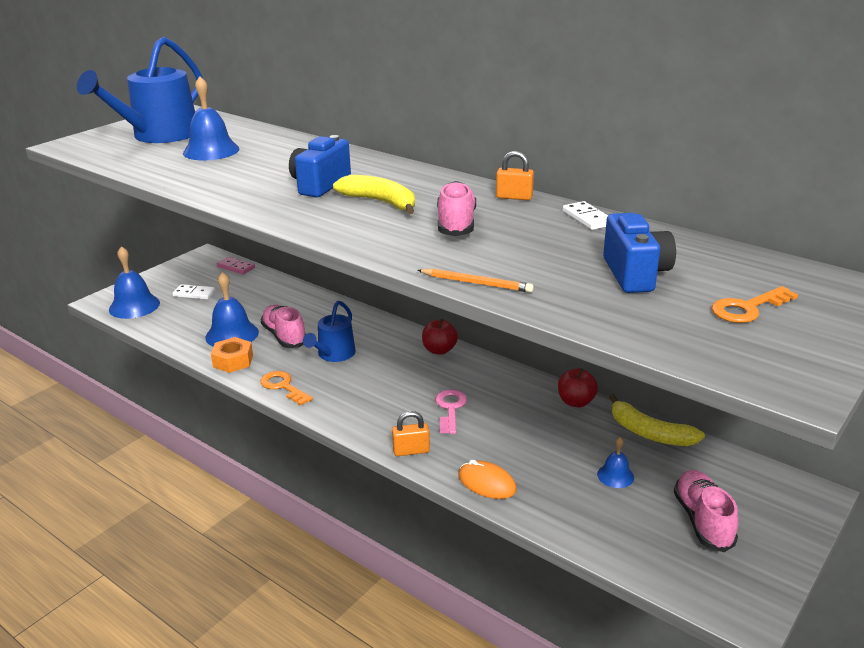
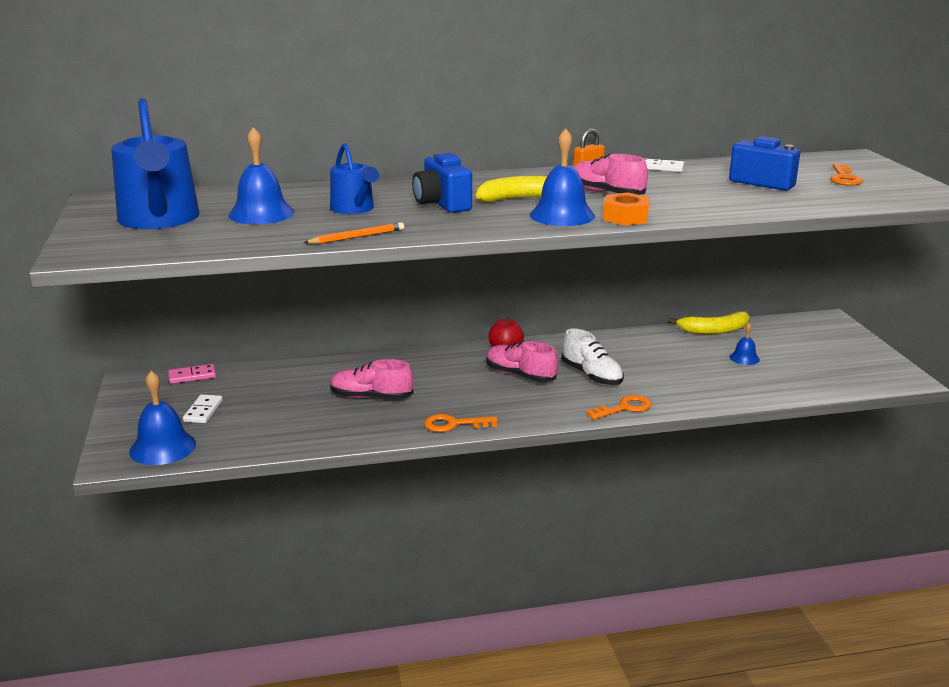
camera: 50 degrees left, 5 degrees down
(194, 294) = (203, 411): white domino -> white domino turned 45 degrees counterclockwise
(232, 334) = (322, 418): blue bell -> blue bell (562, 215)
(233, 361) = (371, 432): orange nut -> orange nut (625, 217)
(334, 354) = (440, 388): blue watering can -> blue watering can (354, 209)
(411, 451) = (624, 408): orange padlock -> orange key
(450, 409) = (591, 375): pink key -> white shoe
(476, 283) = (714, 213): orange pencil -> orange pencil (357, 237)
(487, 483) = (699, 398): orange mouse -> none
(576, 402) = (647, 335): red apple -> none
(702, 520) = (817, 354): pink shoe -> pink shoe (520, 375)

